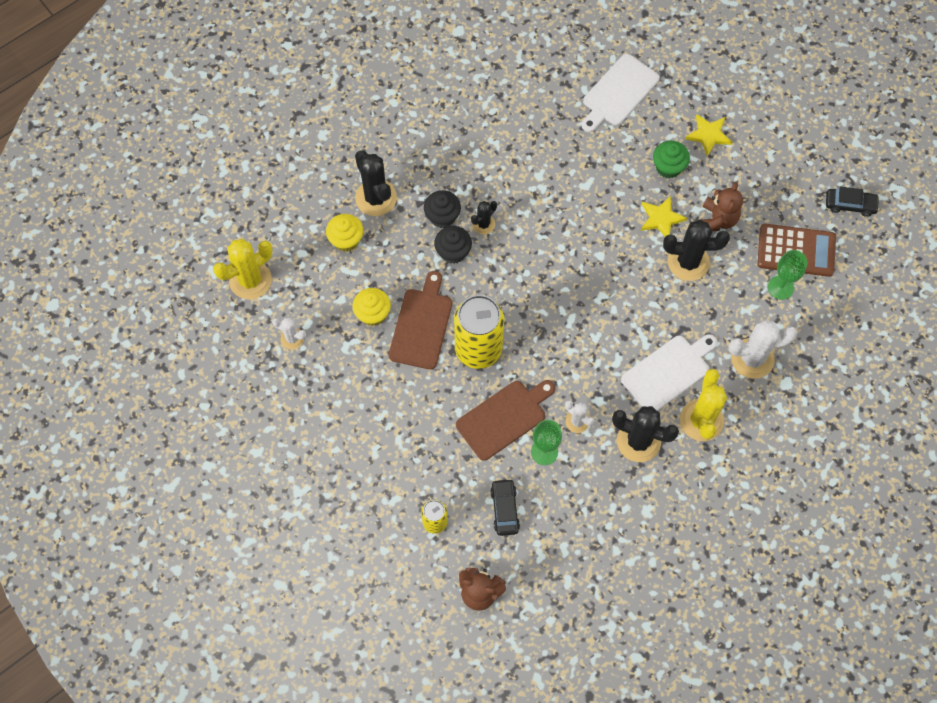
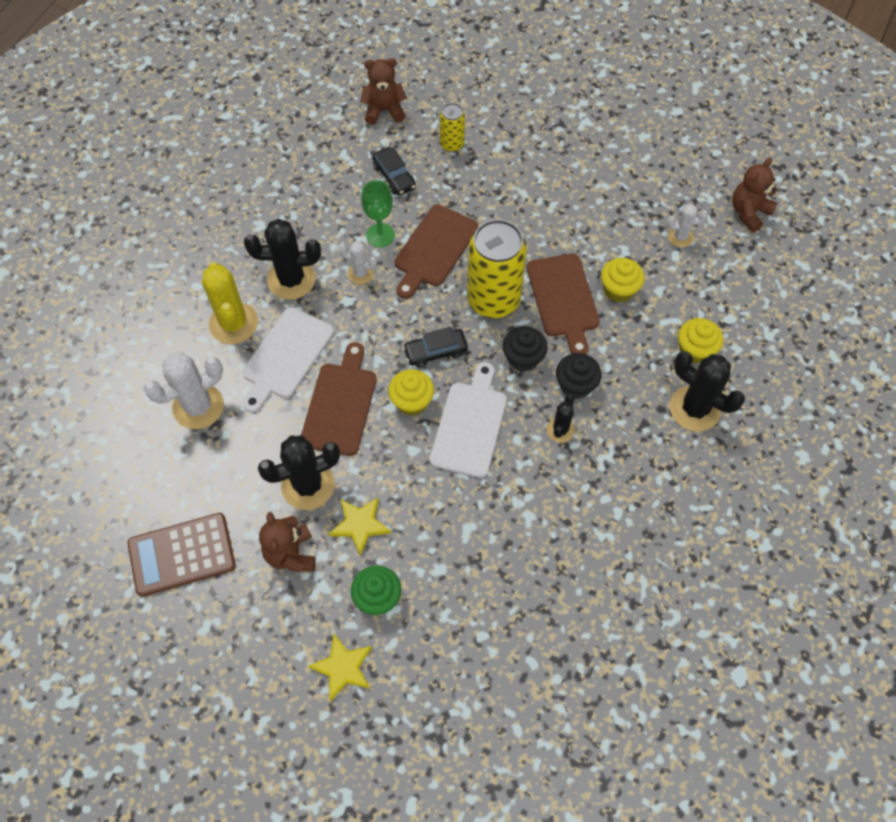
camera: 155 degrees right, 5 degrees down
(220, 335) = (749, 212): none -> brown teddy bear
(250, 280) = (760, 272): yellow cactus -> none
(442, 217) = (610, 419): black cupcake -> black cupcake (523, 358)
(584, 292) = (412, 401): none -> yellow cupcake
(618, 93) = (485, 678): white cutting board -> white cutting board (470, 425)
(640, 313) = (340, 404): none -> brown cutting board
(780, 287) = (188, 500): green goblet -> none
(850, 205) = (127, 648): black car -> black car (435, 351)

